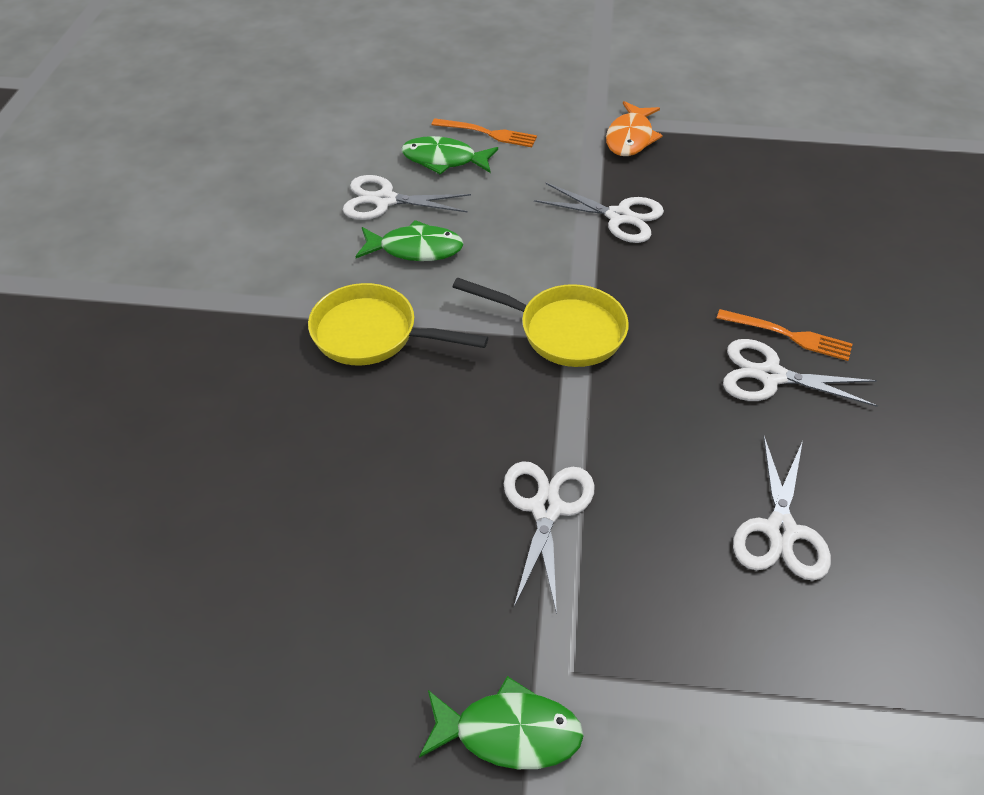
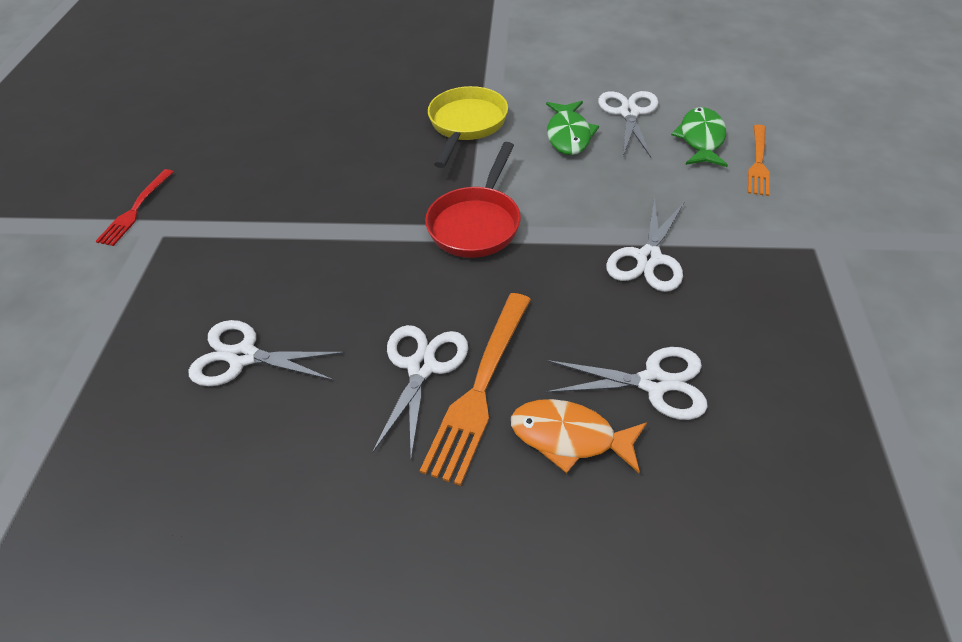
camera: 90 degrees right, 0 degrees up
(508, 732) = (135, 210): green fish -> red fork
(546, 509) = (292, 220): white scissors -> white scissors (653, 383)
(564, 331) = (476, 223): yellow pan -> red pan
(630, 138) = (802, 268): orange fish -> orange fish (570, 437)
(789, 335) = (480, 389): orange fork -> orange fork, size x1.59

